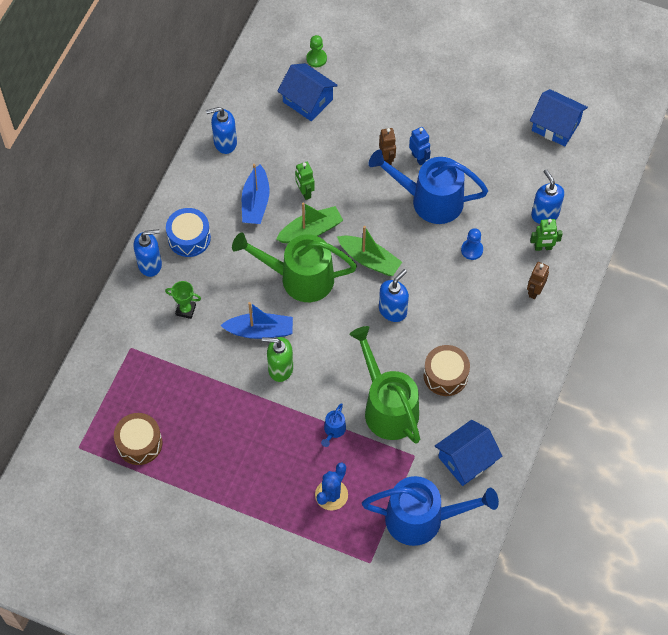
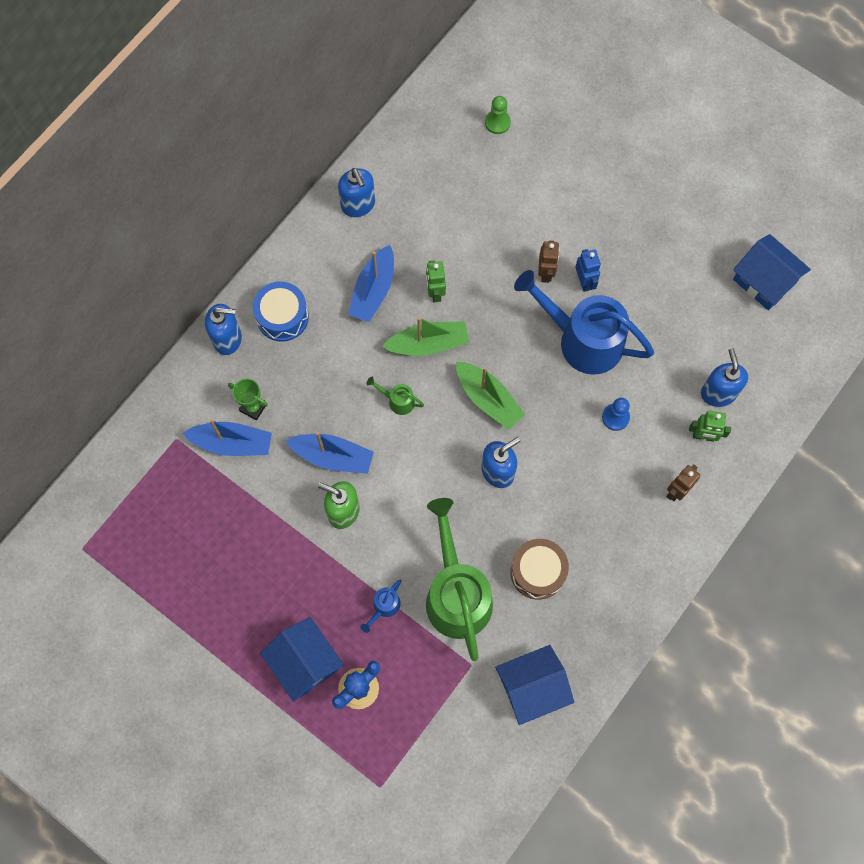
camera: 15 degrees right, 10 degrees up
(139, 443) = (153, 562): brown drum -> none
(177, 340) = (232, 443): none -> blue boat
(225, 143) = (358, 205): blue soap dispenser -> blue soap dispenser turned 120 degrees counterclockwise
(299, 278) = (397, 401): green watering can -> green watering can, size x0.40
(307, 100) = (471, 174): blue house -> blue house (304, 662)
(423, 519) = (458, 749): blue watering can -> none

